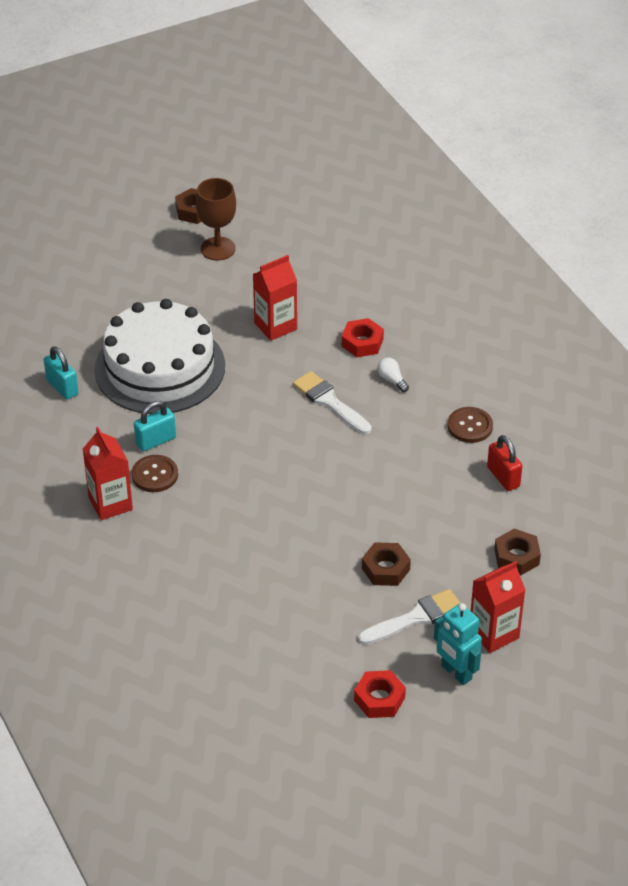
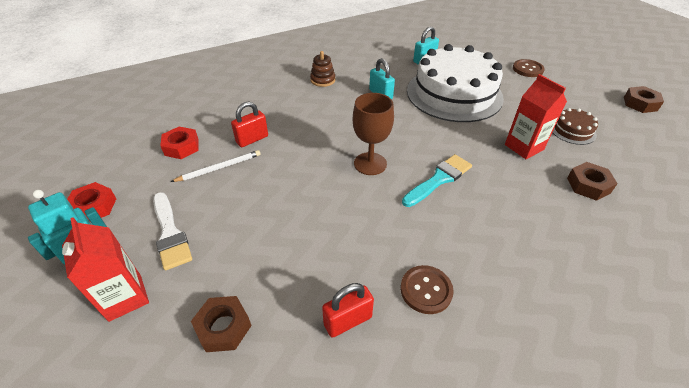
camera: 90 degrees right, 0 degrees up
(110, 503) = (323, 80): red carton -> brown stacking toy
(155, 475) = (348, 95): brown button -> brown button (527, 69)
(218, 249) = (602, 116): brown goblet -> brown goblet (370, 164)
(246, 280) = (572, 130): none -> brown cake
(254, 569) = (252, 139): none -> red padlock
(310, 594) = (219, 168): none -> white pencil
(329, 402) = (439, 179): white brush -> turquoise brush
(362, 343) = (526, 202): red nut -> red nut (181, 147)
(385, 569) = (234, 214): brown nut -> brown nut (588, 185)
(392, 380) = (481, 223): white light bulb -> none

